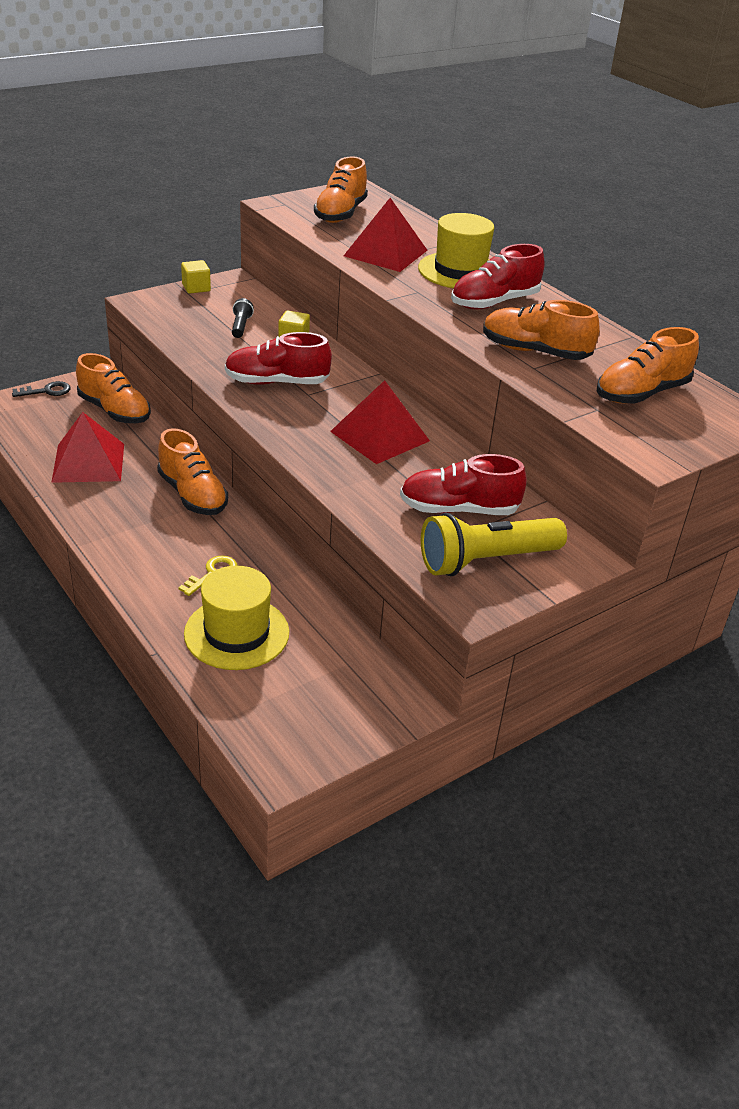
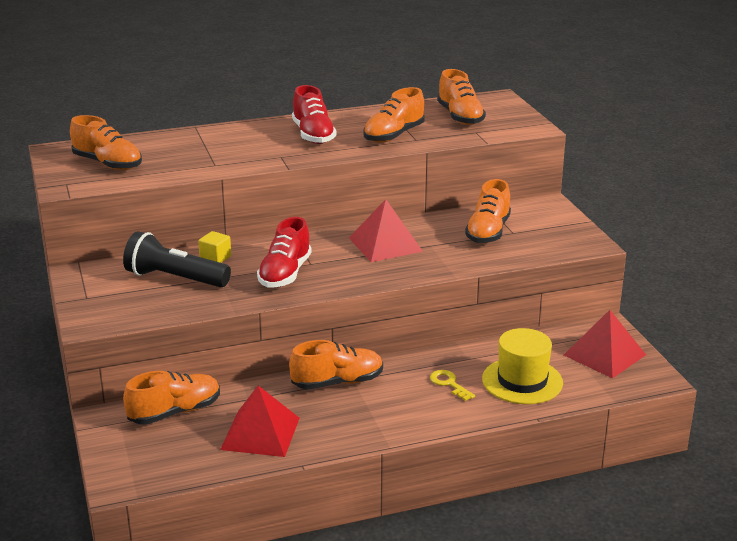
camera: 70 degrees left, 10 degrees down
(47, 391) = (110, 452): black key -> none
(196, 288) = (79, 292): yellow cube -> none
(241, 326) = (174, 278): black flashlight -> black flashlight, size x2.18
(386, 253) = (202, 158): red pyramid -> red pyramid (604, 354)
(459, 509) = (488, 232): red shoe -> orange shoe
(460, 271) = (253, 137): yellow hat -> none
(486, 561) = (546, 233): yellow flashlight -> none

